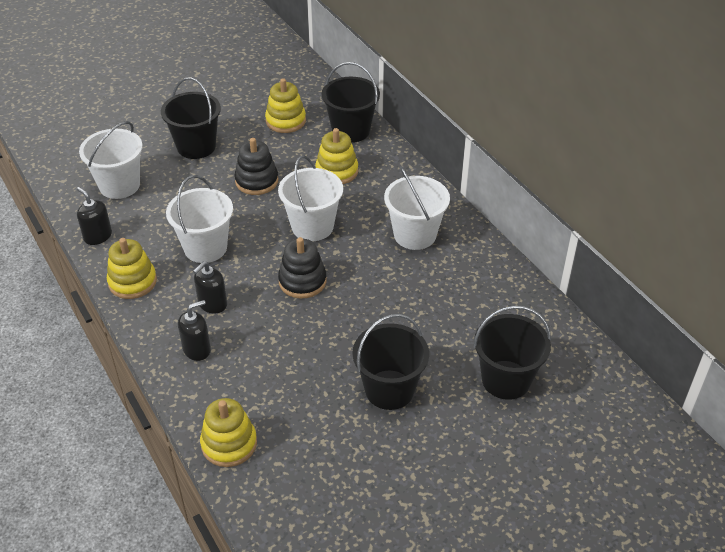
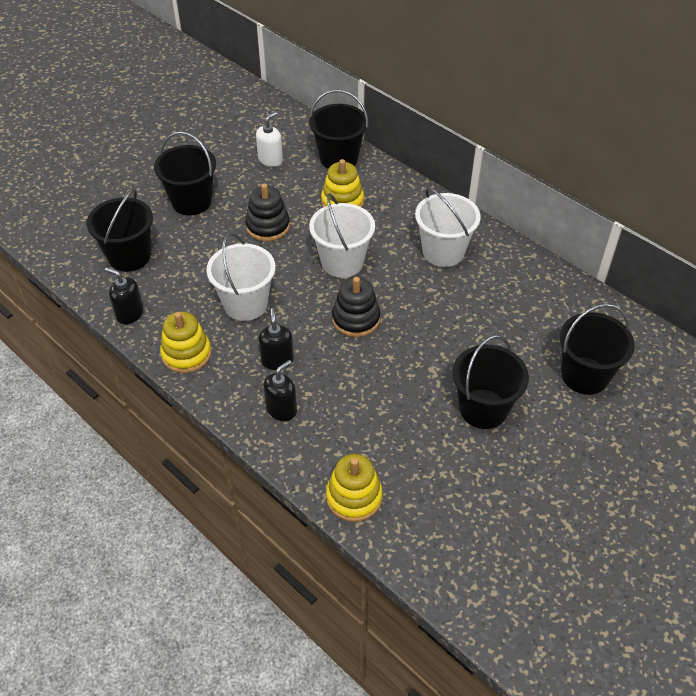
camera: 15 degrees left, 5 degrees up
(119, 185) = (129, 256): white bucket -> black bucket
(212, 304) = (277, 360): black soap dispenser -> black soap dispenser turned 150 degrees clockwise
(285, 121) = (270, 159): yellow stacking toy -> white soap dispenser

